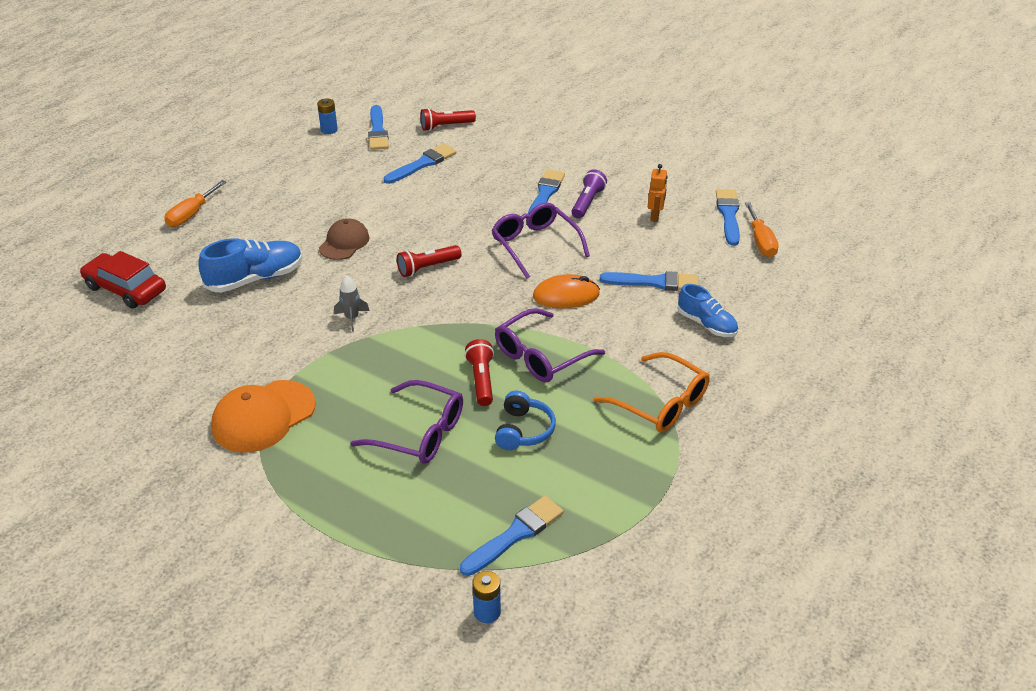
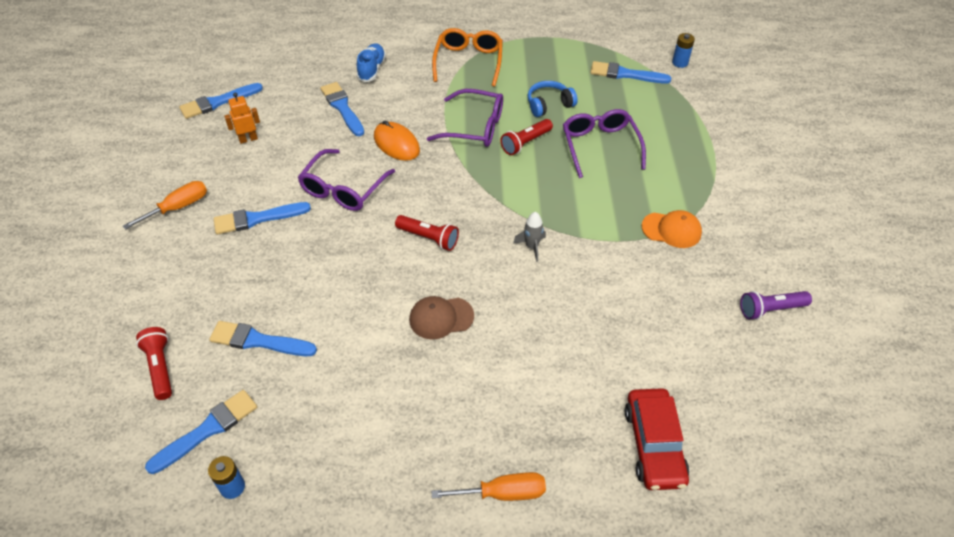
camera: 125 degrees left, 10 degrees up
(255, 279) = (546, 348): blue shoe -> none
(263, 416) = (671, 230): orange cap -> orange cap, size x0.65
(446, 126) = (160, 367): red flashlight -> red flashlight turned 150 degrees counterclockwise
(587, 202) = (252, 186): purple flashlight -> purple flashlight (770, 309)
(761, 241) = (246, 76): orange screwdriver -> orange screwdriver (178, 207)

